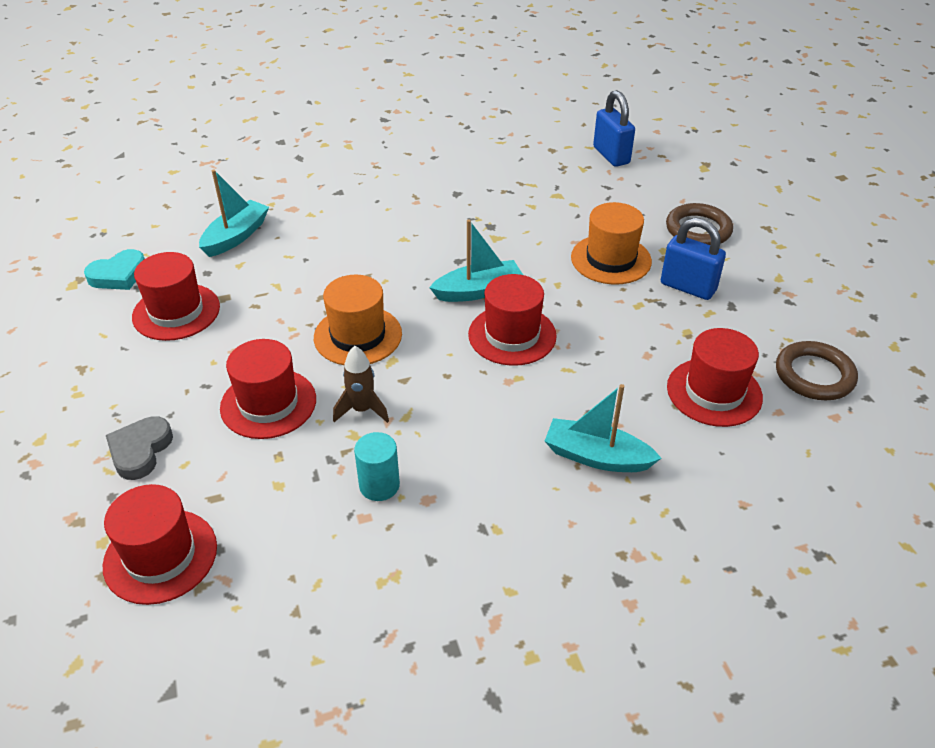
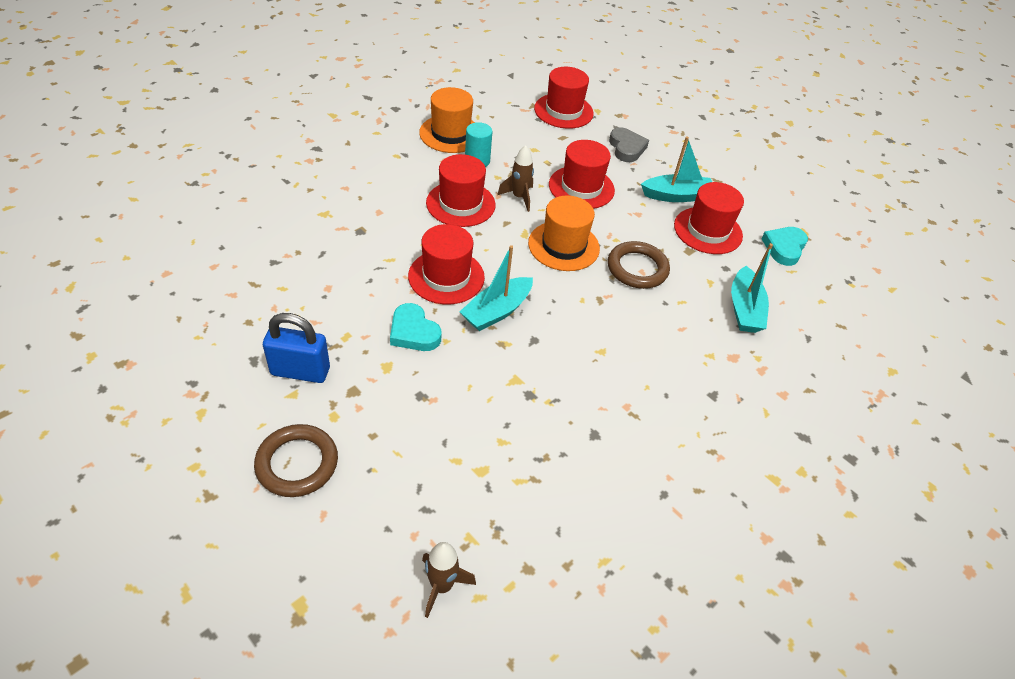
camera: 150 degrees right, 5 degrees up
(570, 293) = (413, 332): none -> turquoise heart
(597, 456) = (348, 204): turquoise boat -> turquoise boat (676, 196)
(611, 155) = (441, 586): blue padlock -> brown rocket
(611, 259) = (387, 385): orange hat -> orange hat (451, 134)
(714, 392) = (267, 269): red hat -> red hat (460, 204)
(814, 375) = (178, 305): brown ring -> brown ring (637, 268)

